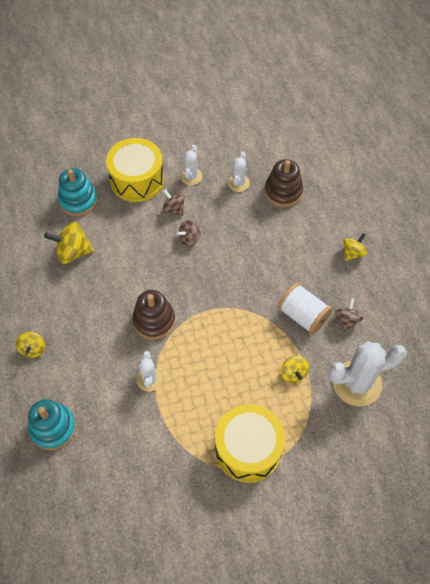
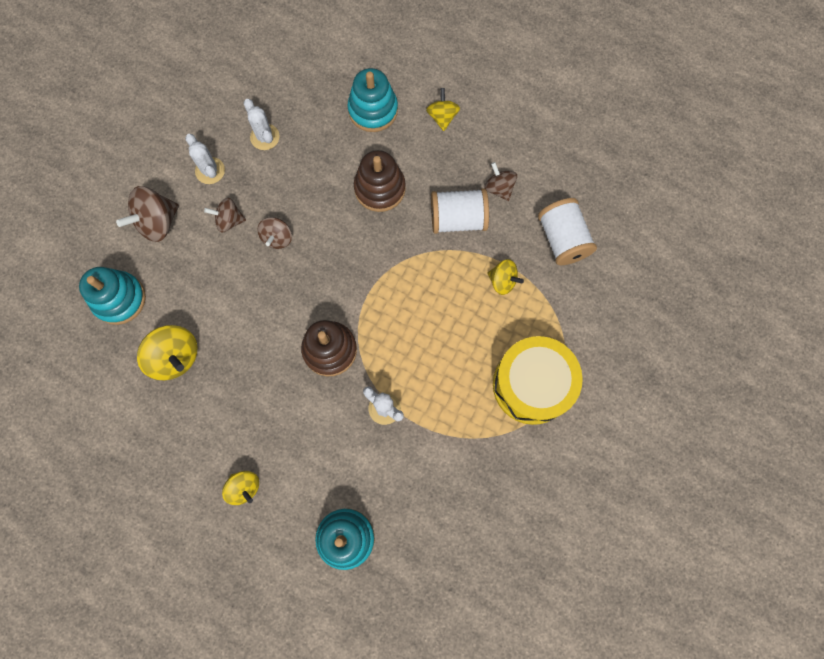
camera: 45 degrees left, 15 degrees up
(73, 252) = (175, 357): yellow spinning top -> yellow spinning top turned 90 degrees counterclockwise
(137, 180) = (157, 222): yellow drum -> brown spinning top
(283, 192) = (317, 109): brown stacking toy -> brown stacking toy (380, 188)
(314, 217) = (373, 110): none -> turquoise stacking toy
(357, 383) = (562, 239): white cactus -> white spool

